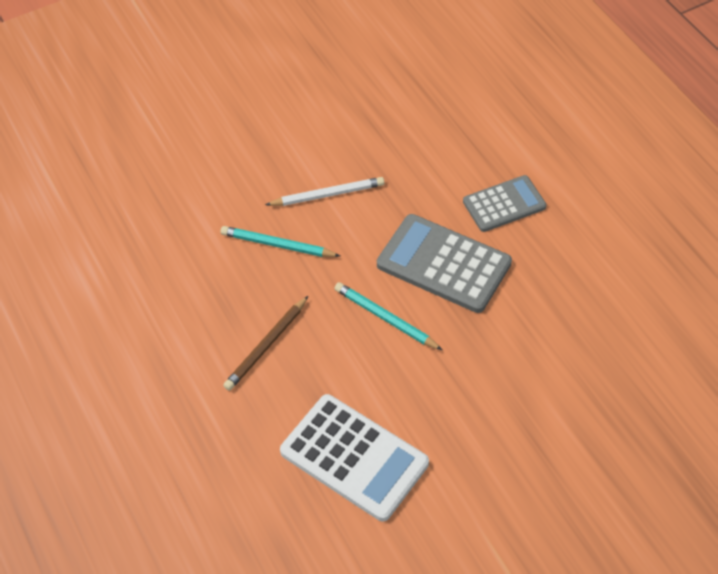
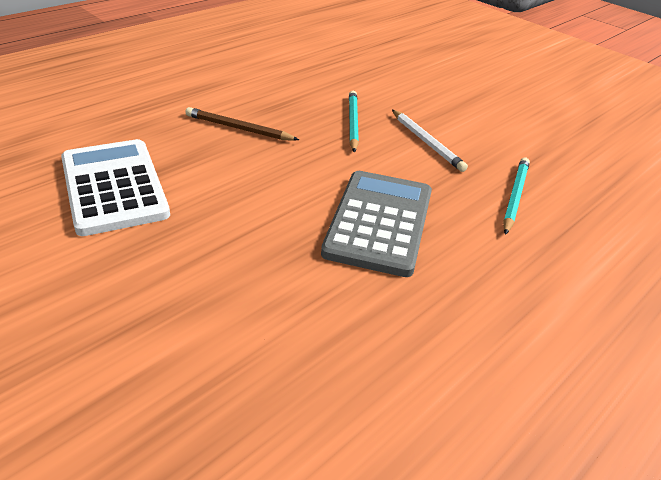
camera: 70 degrees right, 15 degrees down
(354, 457) = (114, 187): white calculator -> white calculator turned 135 degrees clockwise
(385, 318) = (290, 190): turquoise pencil -> turquoise pencil (515, 196)
(504, 204) = (495, 262): grey calculator -> none

